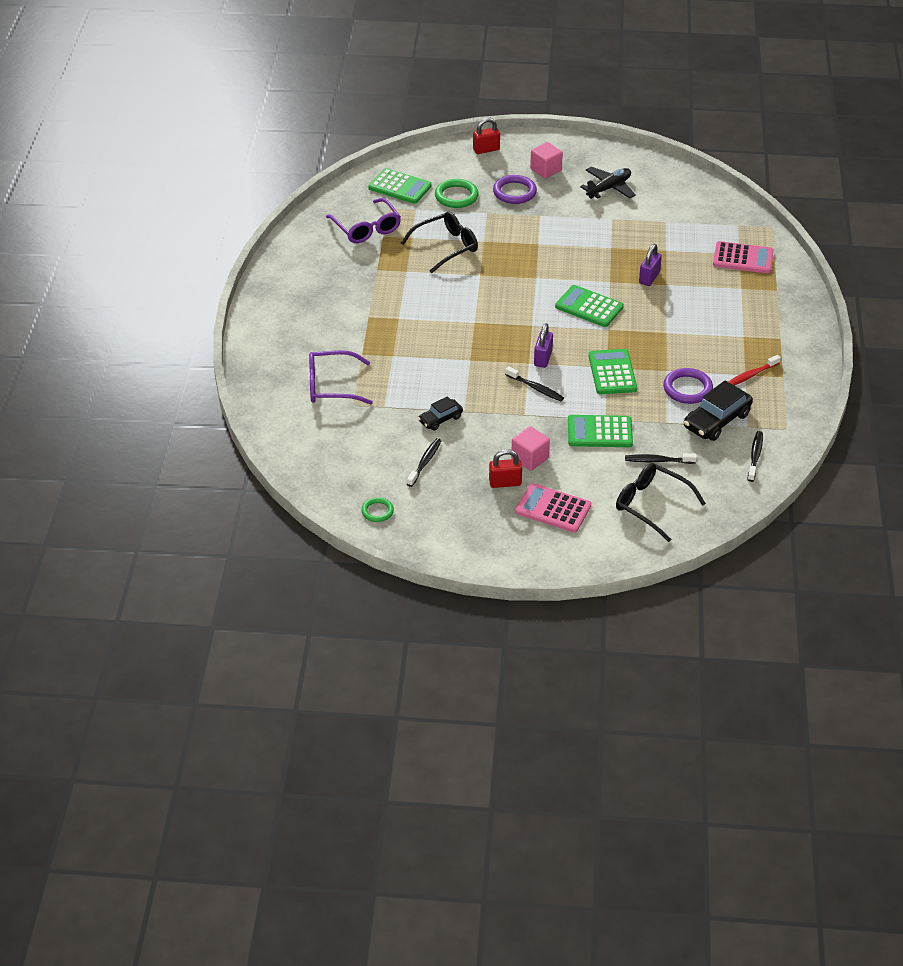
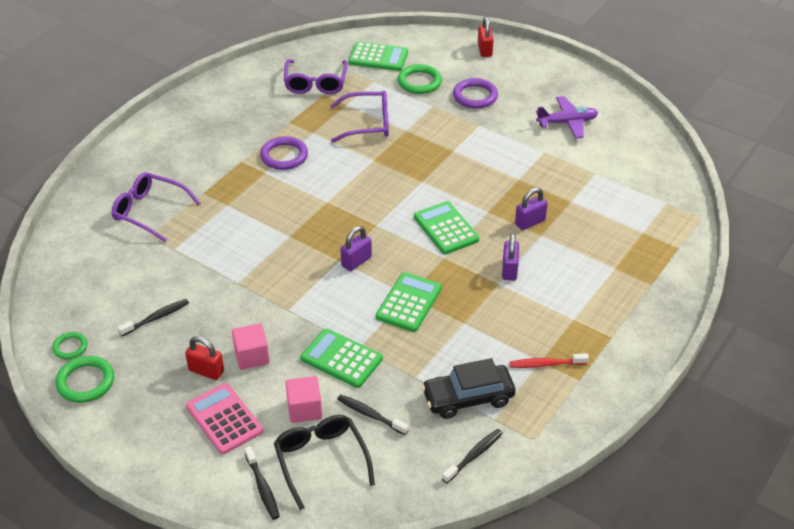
camera: 30 degrees right, 0 degrees up
(400, 187) = (378, 57): green calculator -> green calculator turned 45 degrees counterclockwise
(417, 529) = (85, 382): none -> green ring
(440, 419) = (210, 282): black car -> none
(445, 247) = (367, 124): black glasses -> purple glasses
(486, 149) = (484, 50): red padlock -> red padlock turned 75 degrees clockwise
(536, 388) = (323, 288): black toothbrush -> black toothbrush (262, 488)
(545, 170) = (522, 85): pink cube -> pink cube (304, 409)
(609, 188) = (567, 122): black plane -> purple plane
(665, 319) = (509, 270): none -> purple padlock
(687, 389) = (468, 351): purple ring -> purple ring (284, 156)
(743, 258) = (643, 238): pink calculator -> none

